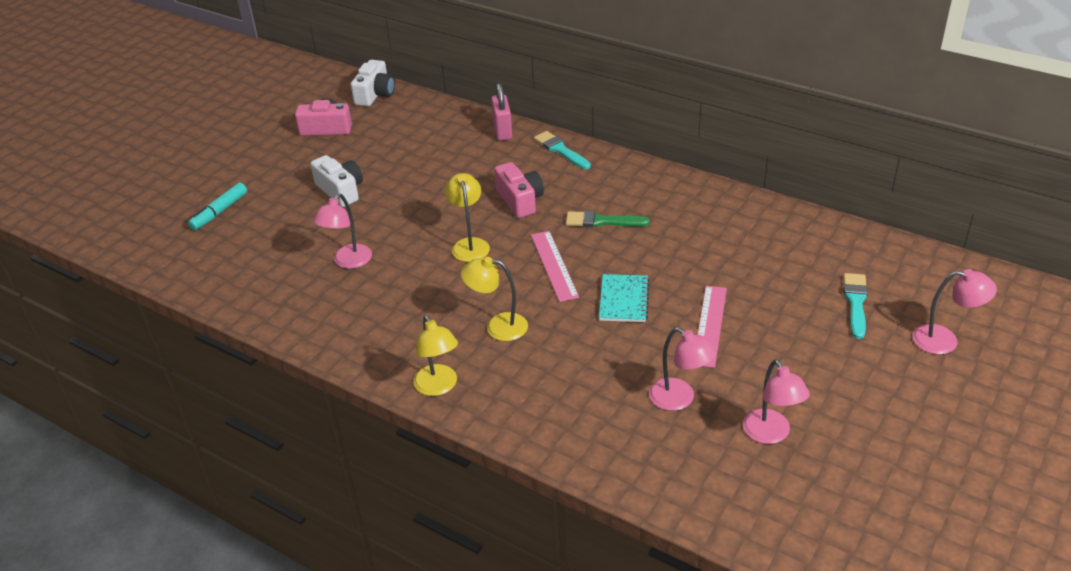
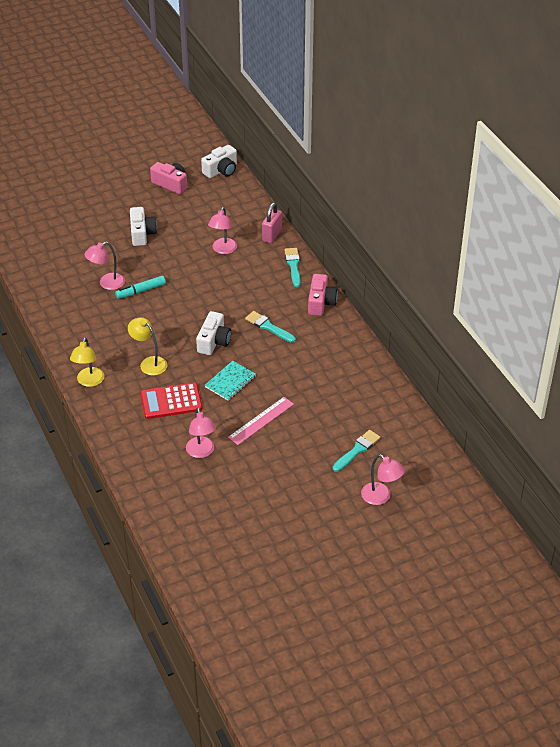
camera: 30 degrees right, 5 degrees up
(220, 212) = (66, 217): turquoise marker -> turquoise marker (141, 291)
(469, 244) = (180, 305): yellow lamp -> none
(520, 200) = (235, 289): pink camera -> pink camera (321, 302)
(554, 265) = (214, 341): pink ruler -> white camera
(574, 358) = (171, 401): none -> red calculator
(602, 221) = (268, 327): green brush -> turquoise brush
(771, 434) = (228, 495): pink lamp -> pink lamp (223, 250)

